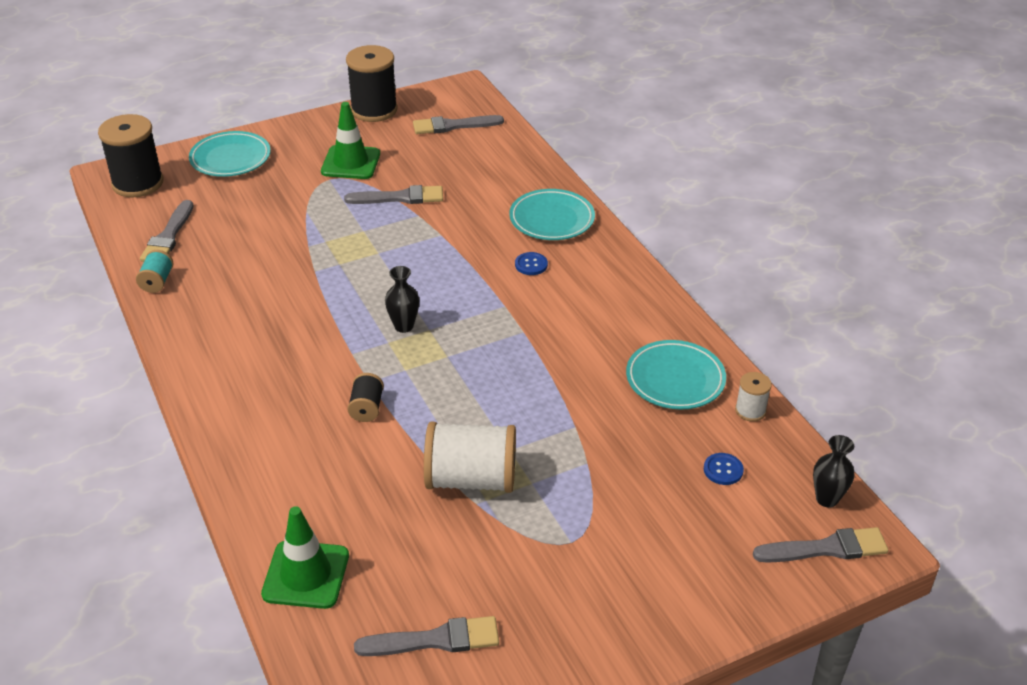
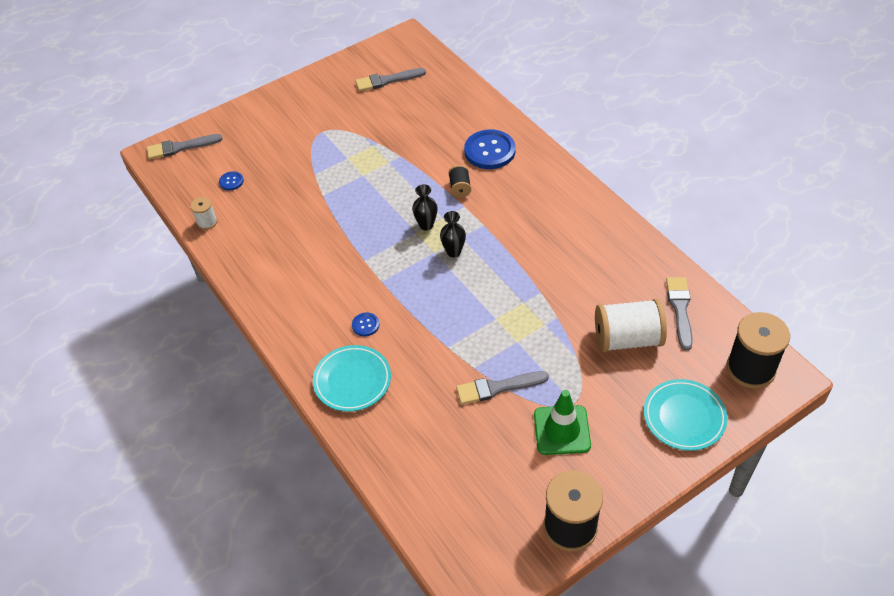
camera: 175 degrees right, 10 degrees up
(157, 282) = (659, 263): turquoise spool -> none
(299, 460) = (489, 151): none -> blue button
(306, 575) = (461, 97): green traffic cone -> none
(453, 126) = (473, 511): grey brush -> none
(471, 479) = (383, 155): white spool -> white spool (627, 339)
(675, 379) = (255, 238): turquoise plate -> none
(826, 499) = (172, 173): black vase -> black vase (426, 225)

